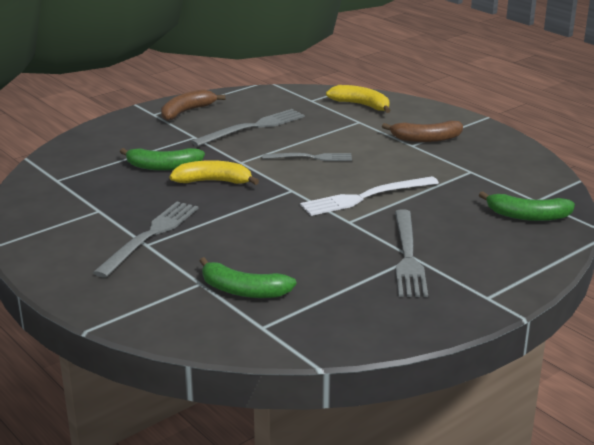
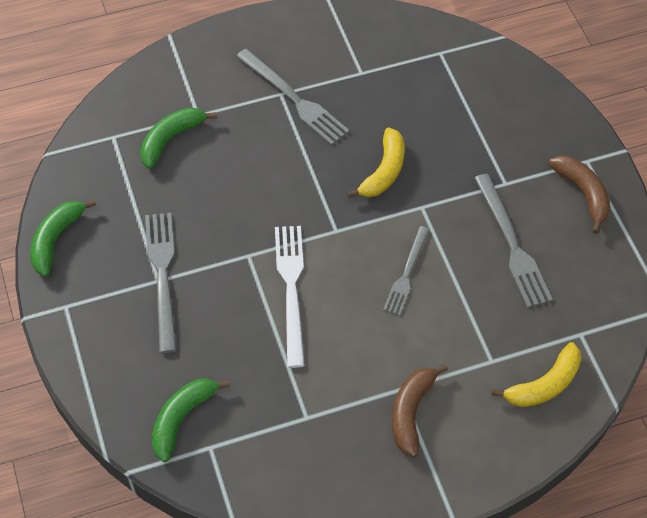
camera: 110 degrees right, 30 degrees up
(163, 167) = (436, 138): green banana -> green banana (56, 239)
(407, 255) = (163, 276): grey fork -> grey fork turned 60 degrees clockwise

